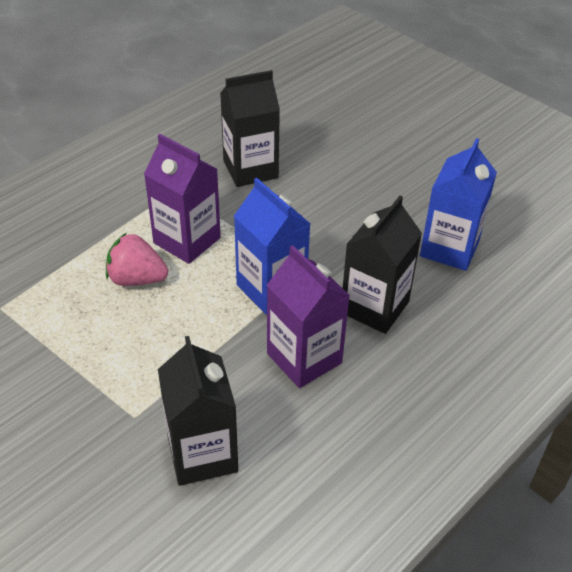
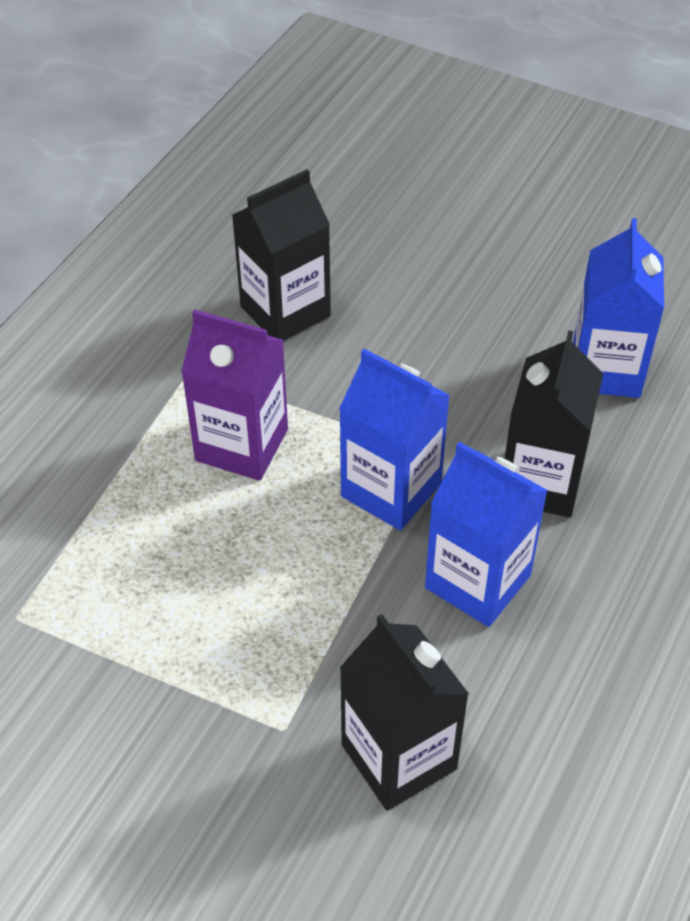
camera: 15 degrees left, 5 degrees up
(136, 279) = (195, 522): pink strawberry -> none
(304, 358) = (477, 581): purple carton -> blue carton

